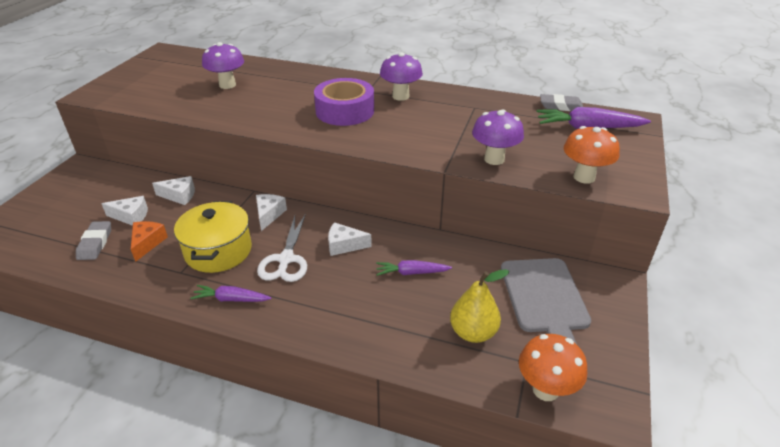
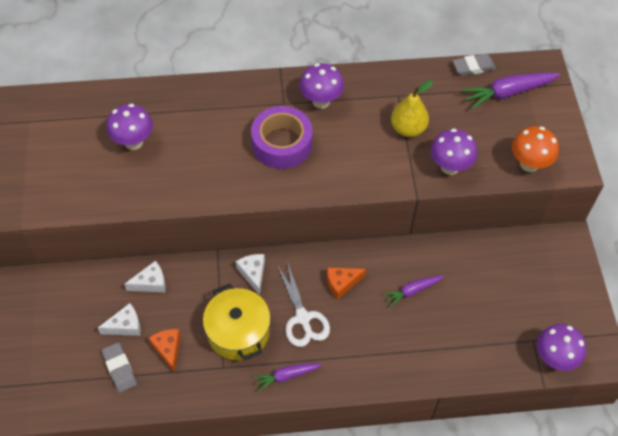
camera: 25 degrees left, 20 degrees up
(344, 245) = (341, 283): white cheese -> orange cheese
(473, 332) = (486, 330): yellow pear -> yellow pear (408, 128)
(544, 299) = (523, 277): grey cutting board -> none
(545, 390) = (554, 358): orange mushroom -> purple mushroom

